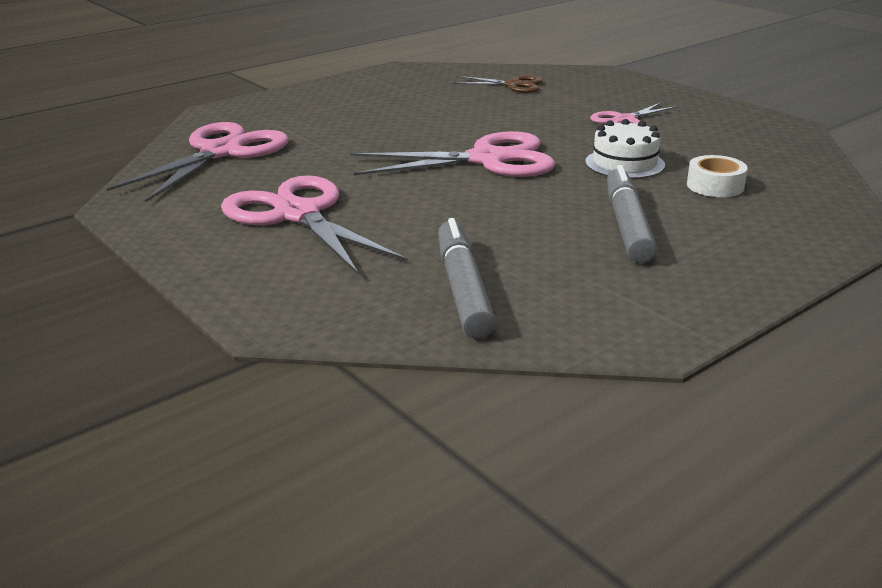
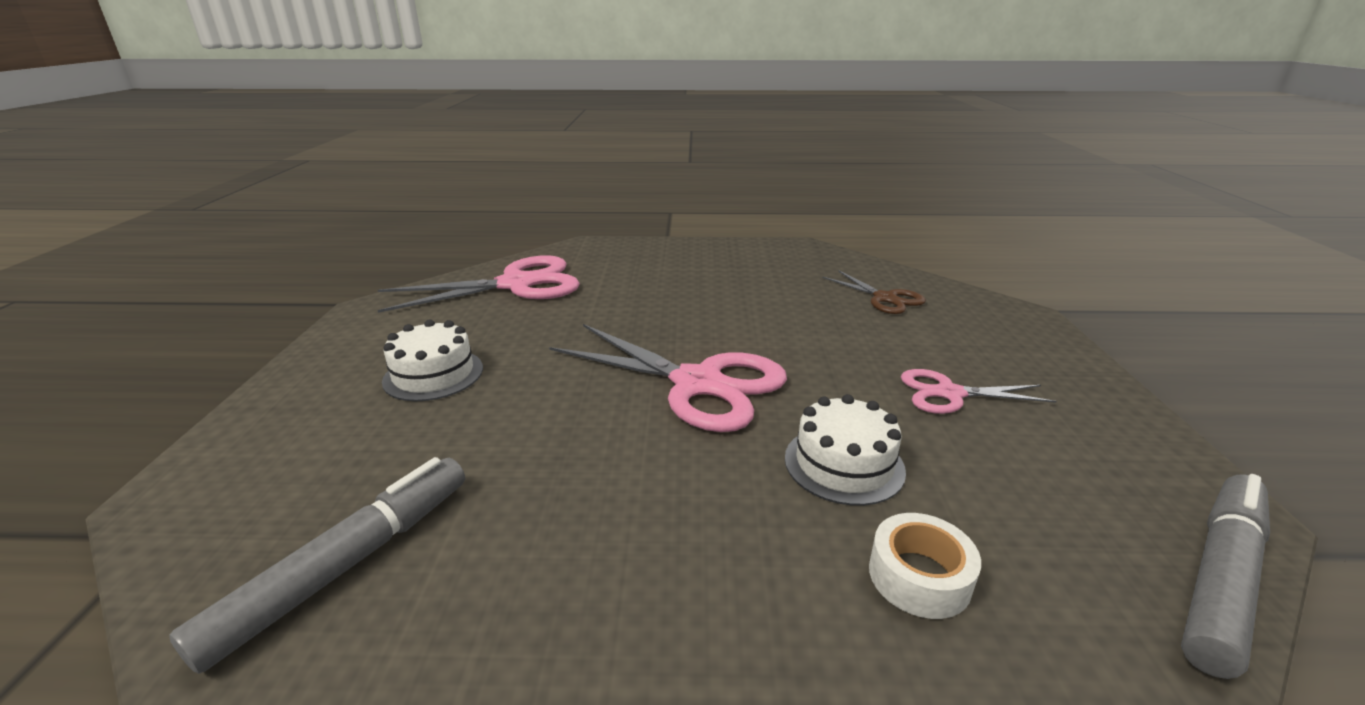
camera: 40 degrees right, 0 degrees up
(297, 215) = (433, 374): pink scissors -> white cake
(627, 225) = (677, 578): grey marker -> grey marker (1220, 578)

